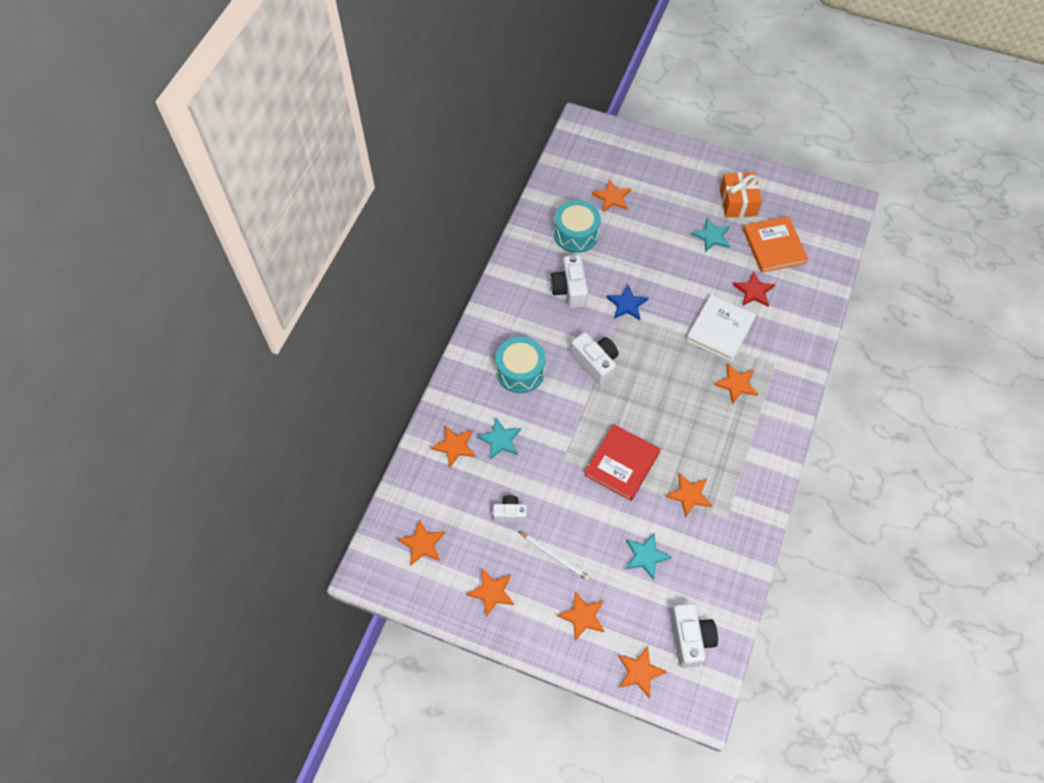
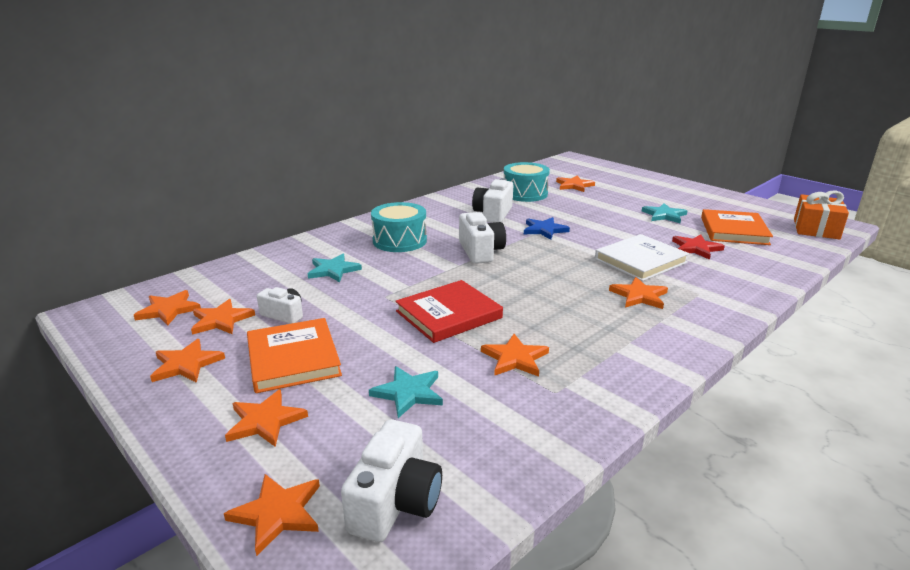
camera: 25 degrees right, 35 degrees down
(454, 446) = (285, 263): orange star -> orange star (221, 320)
(554, 556) = (293, 358): white pencil -> orange book
(738, 202) = (703, 205): orange gift -> orange gift (816, 229)

